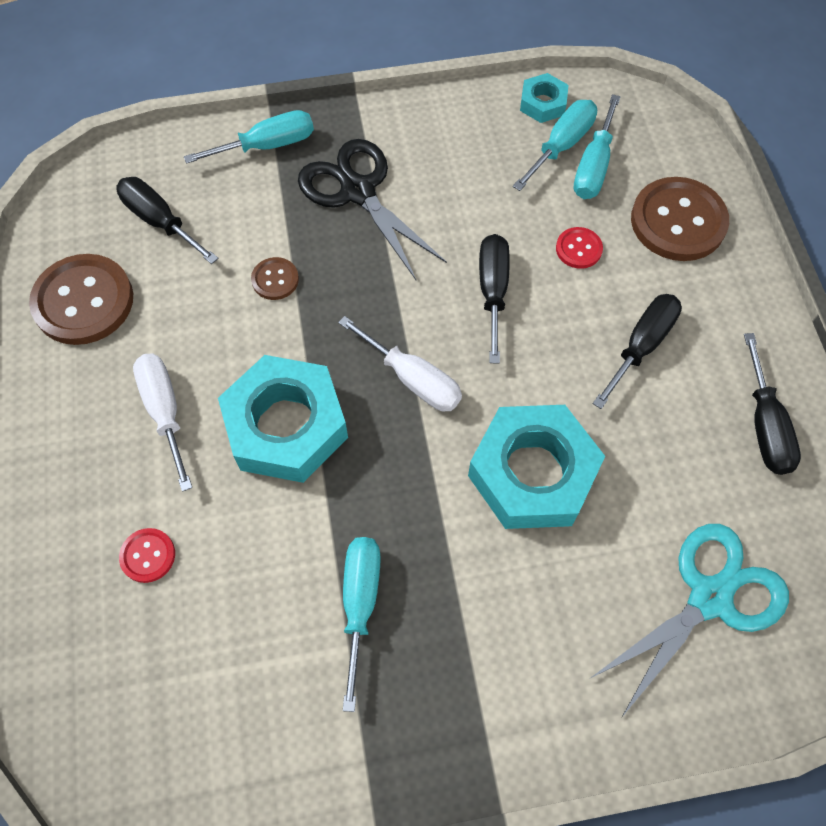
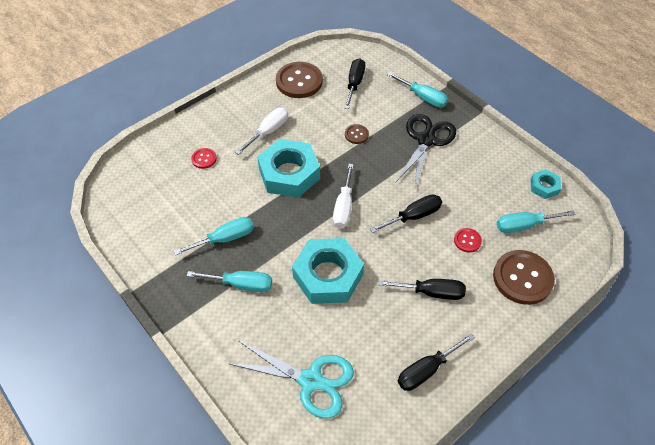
camera: 60 degrees right, 10 degrees down
(561, 146) = (524, 206): turquoise screwdriver -> turquoise screwdriver (241, 284)

